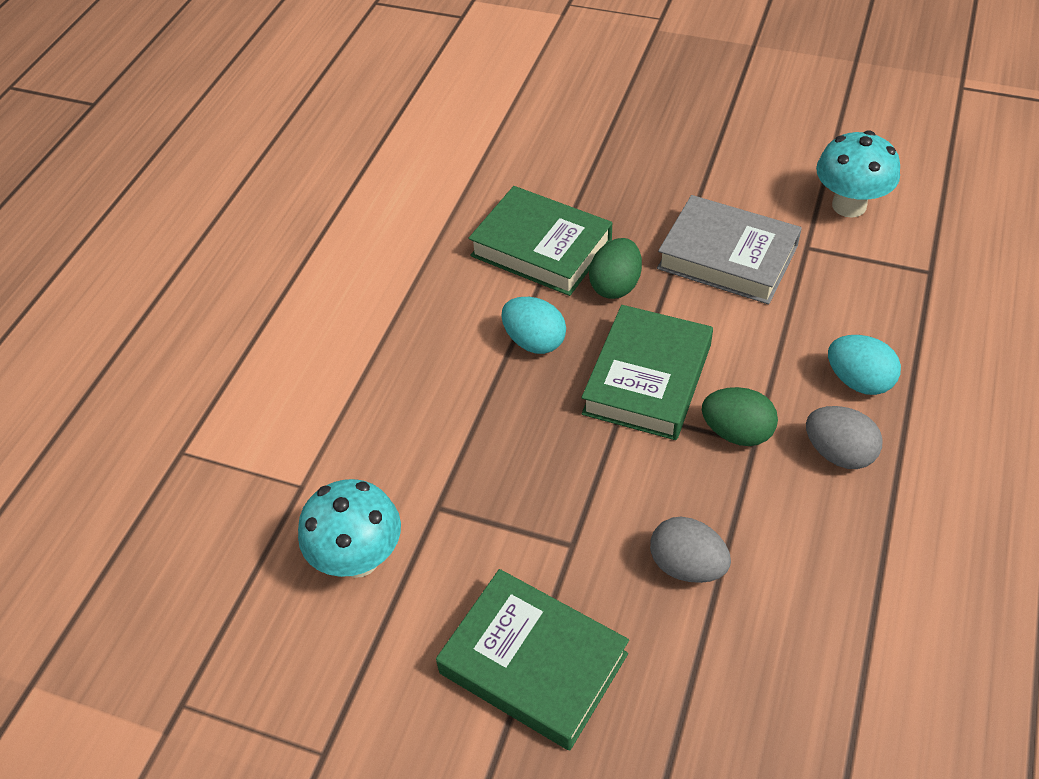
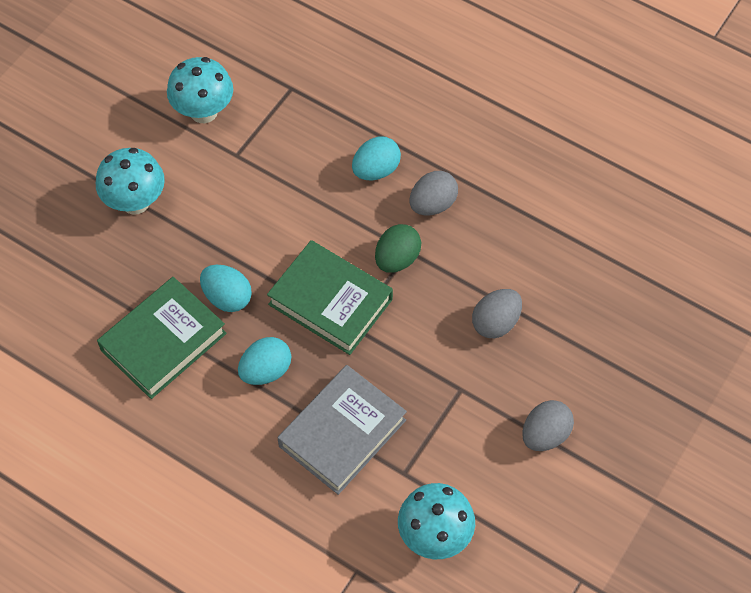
camera: 80 degrees left, 10 degrees up
(533, 663) = (545, 435): green book -> grey egg
(615, 285) = (227, 297): green egg -> turquoise egg
(702, 183) = (135, 202): none -> turquoise mushroom
(727, 257) = (227, 211): grey book -> grey book (342, 433)

